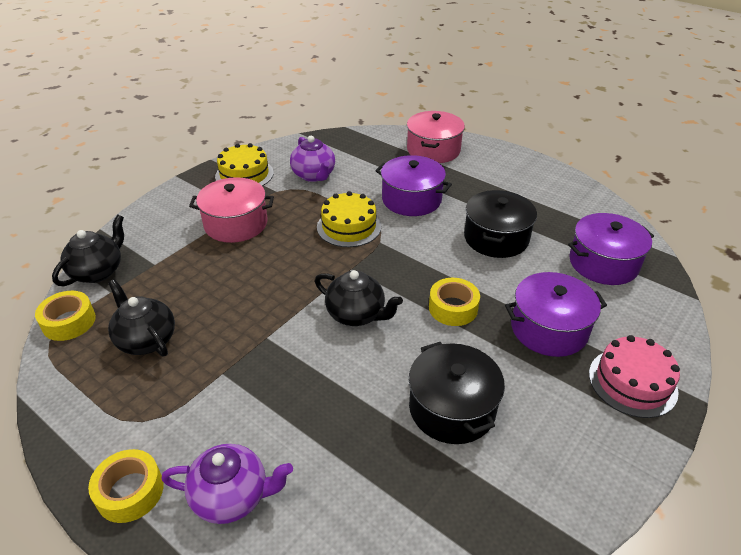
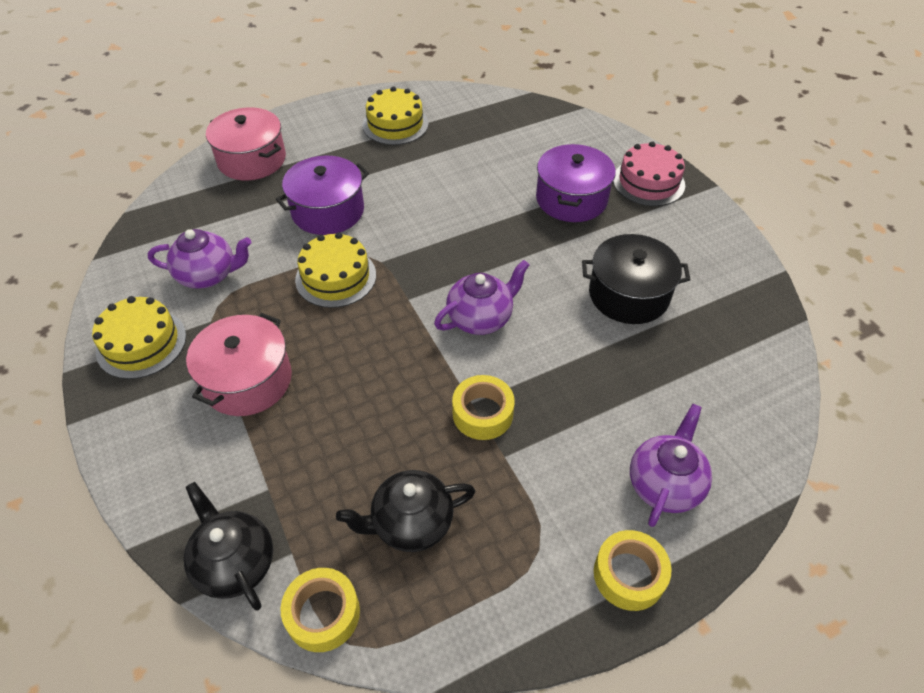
camera: 65 degrees left, 10 degrees up
(356, 314) = (481, 318): black teapot -> purple teapot
(453, 308) = (512, 246): yellow tape -> yellow tape (482, 413)
(496, 238) = (436, 178): black pot -> none
(539, 196) = (395, 124): none -> yellow cake
(603, 263) = (514, 132): purple pot -> none

